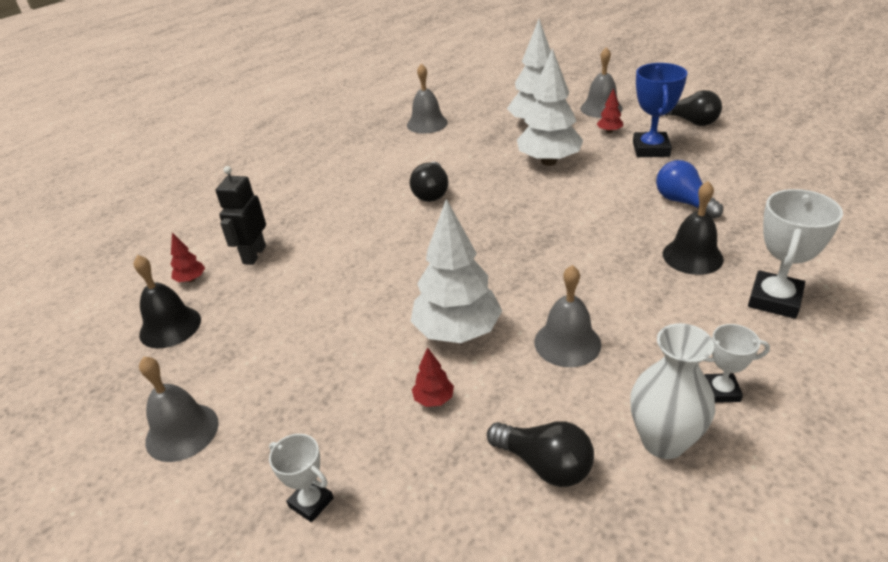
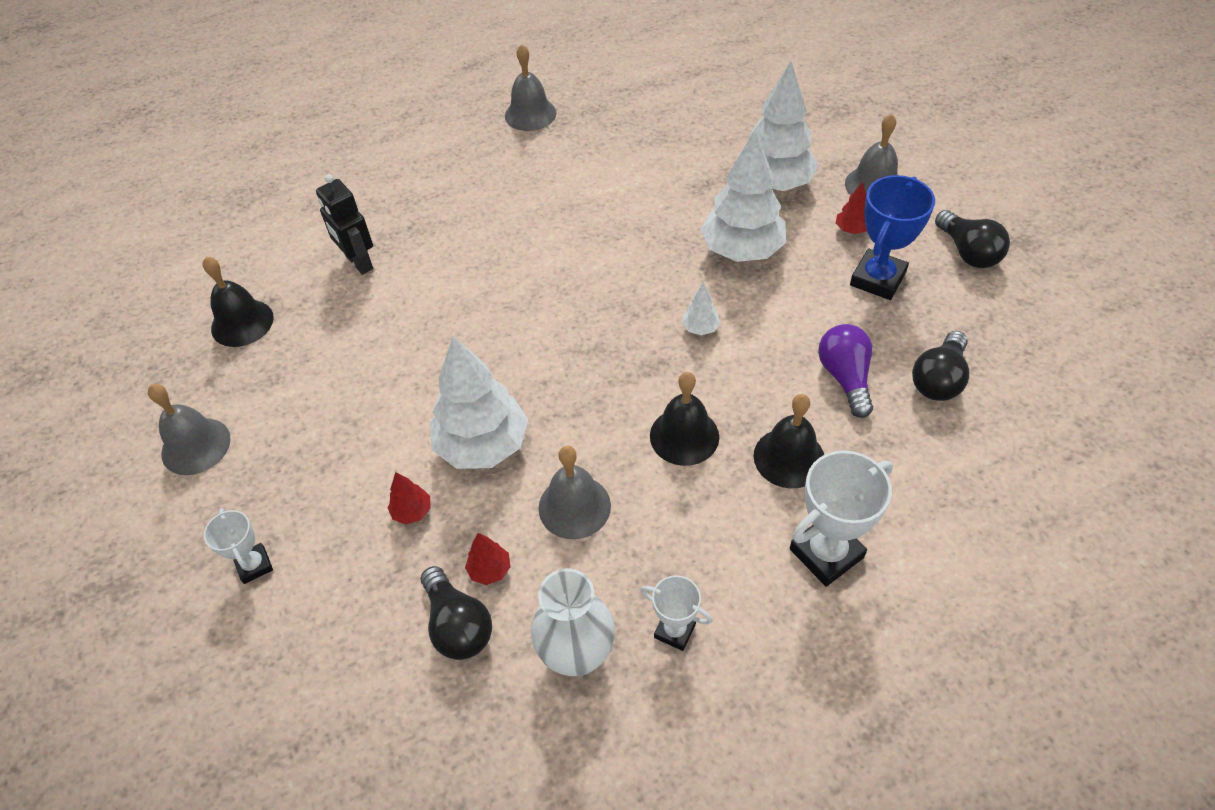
camera: 25 degrees right, 15 degrees up
(191, 280) = (287, 271): red tree -> red tree (490, 570)
(254, 255) = (358, 262): black robot -> black robot turned 75 degrees counterclockwise
(427, 123) = (648, 133): grey bell -> grey bell (530, 114)
(431, 193) = (581, 247): black light bulb -> black light bulb (938, 379)
(560, 209) = (700, 328): none -> white tree
(608, 270) = (684, 436): none -> black bell
(683, 202) = (845, 377): blue light bulb -> purple light bulb

